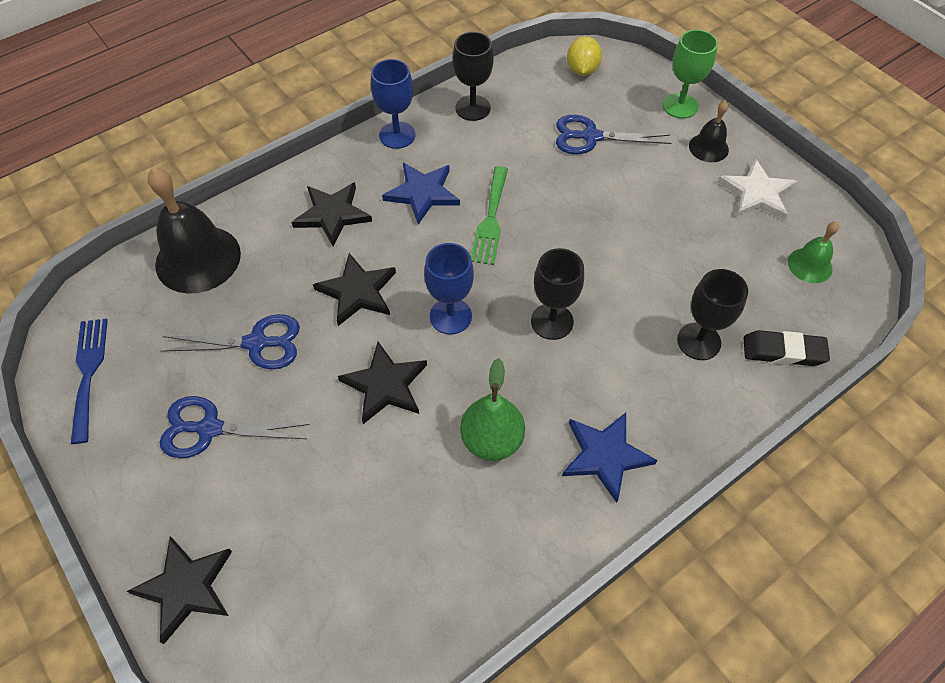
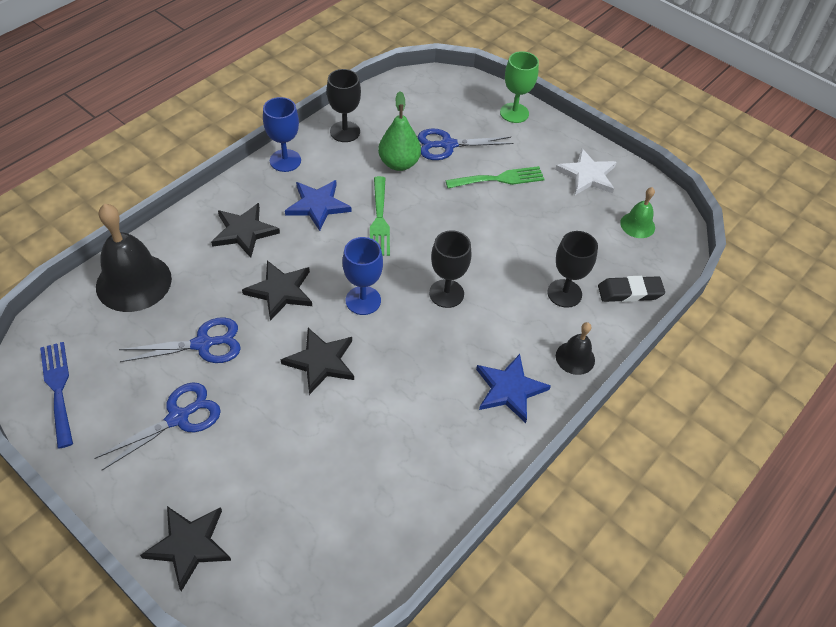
camera: 15 degrees left, 5 degrees down
(209, 428) = (178, 418): blue scissors -> blue scissors turned 150 degrees clockwise
(492, 440) = (417, 391): green pear -> green pear (399, 163)
(582, 70) = (429, 92): yellow lemon -> none
(645, 186) = (499, 179): none -> green fork
(708, 147) = (543, 143): black bell -> black bell (575, 358)

